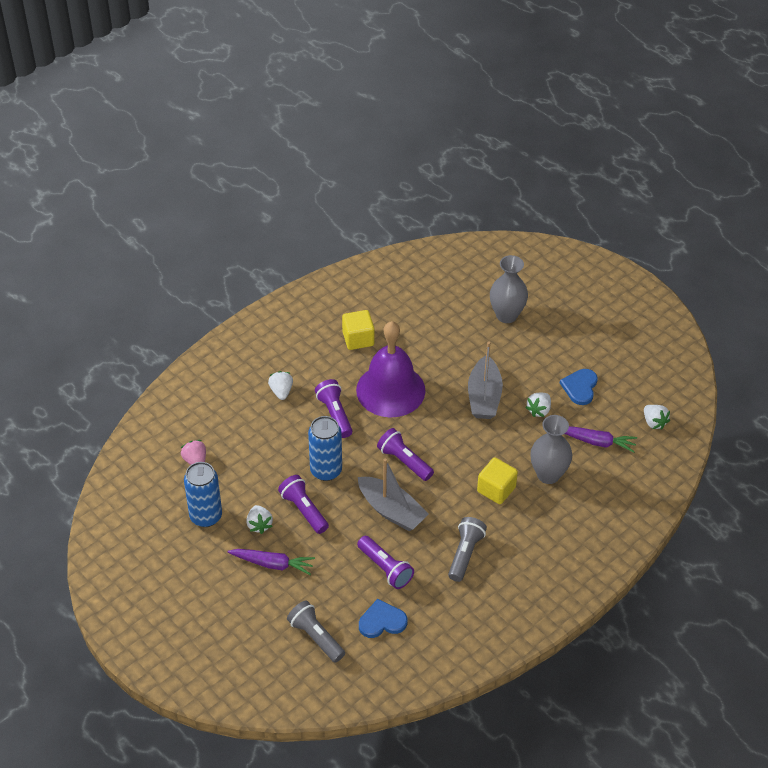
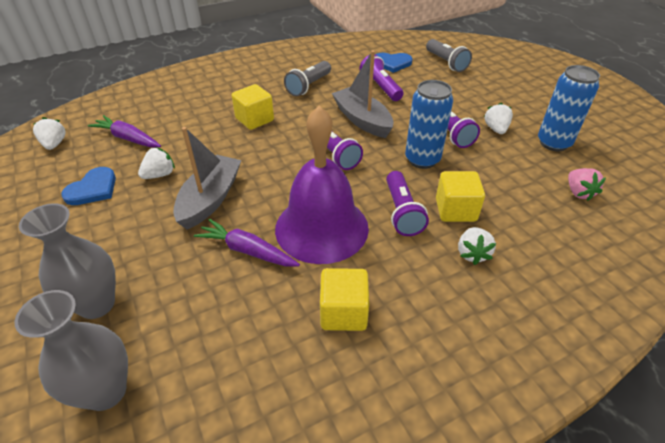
camera: 165 degrees left, 5 degrees down
(273, 564) = (481, 103): purple carrot -> purple carrot (247, 250)
(294, 424) = (455, 210): none -> yellow cube
(548, 474) = (197, 122): grey vase -> grey vase (106, 391)

